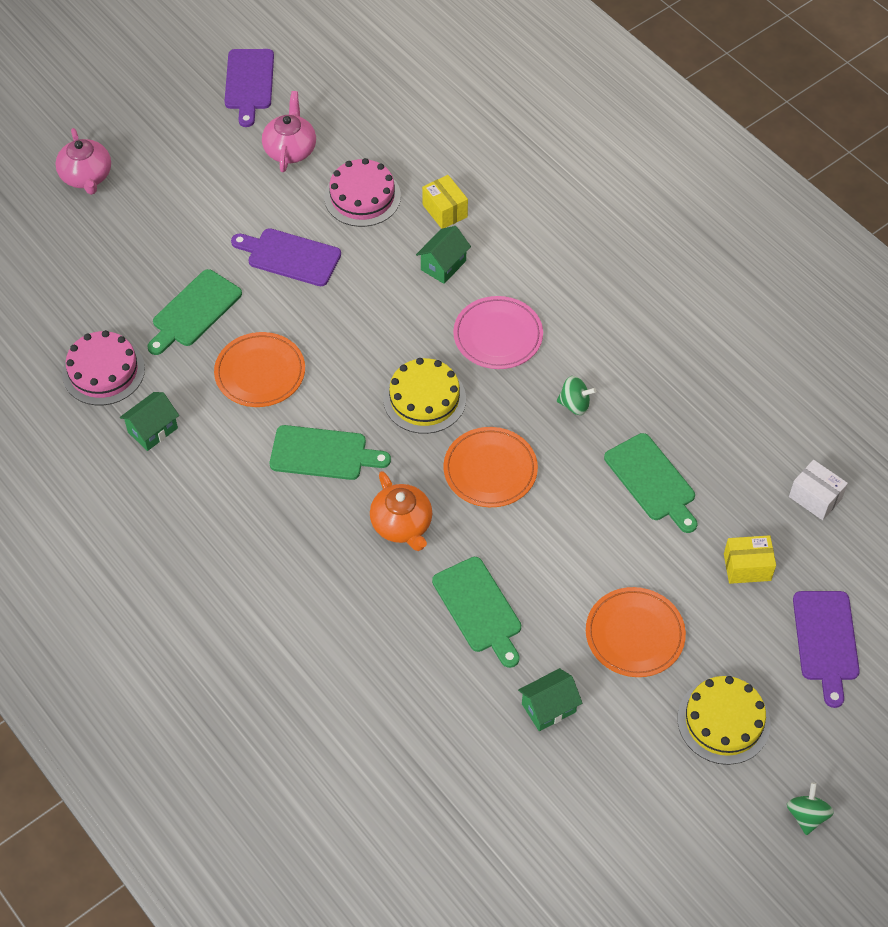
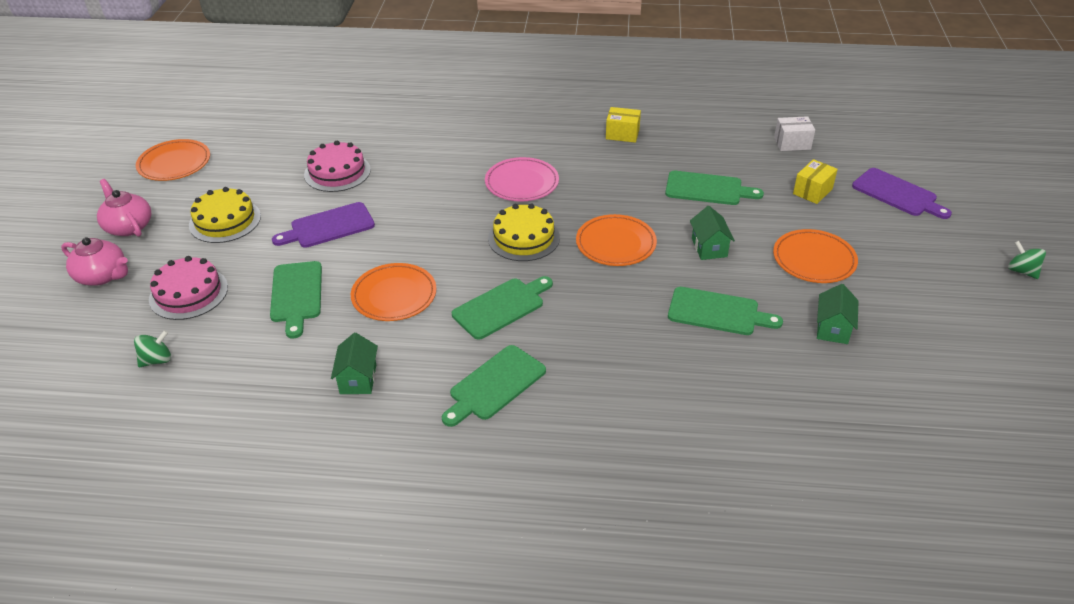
camera: 45 degrees left, 15 degrees down
(103, 371) = (269, 373): pink cake -> pink cake (188, 293)
(234, 520) = (494, 385): none -> green cutting board
(249, 83) = (174, 163): purple cutting board -> orange plate
(290, 149) = (252, 178): pink teapot -> pink teapot (128, 226)
(402, 524) = (607, 306): orange teapot -> none
(443, 265) = (439, 172): green house -> green house (709, 247)
(445, 211) = (402, 149): yellow box -> yellow box (622, 134)
(574, 404) = (613, 184): green spinning top -> green spinning top (157, 360)
(723, 721) = (918, 263): yellow cake -> yellow cake (225, 220)

